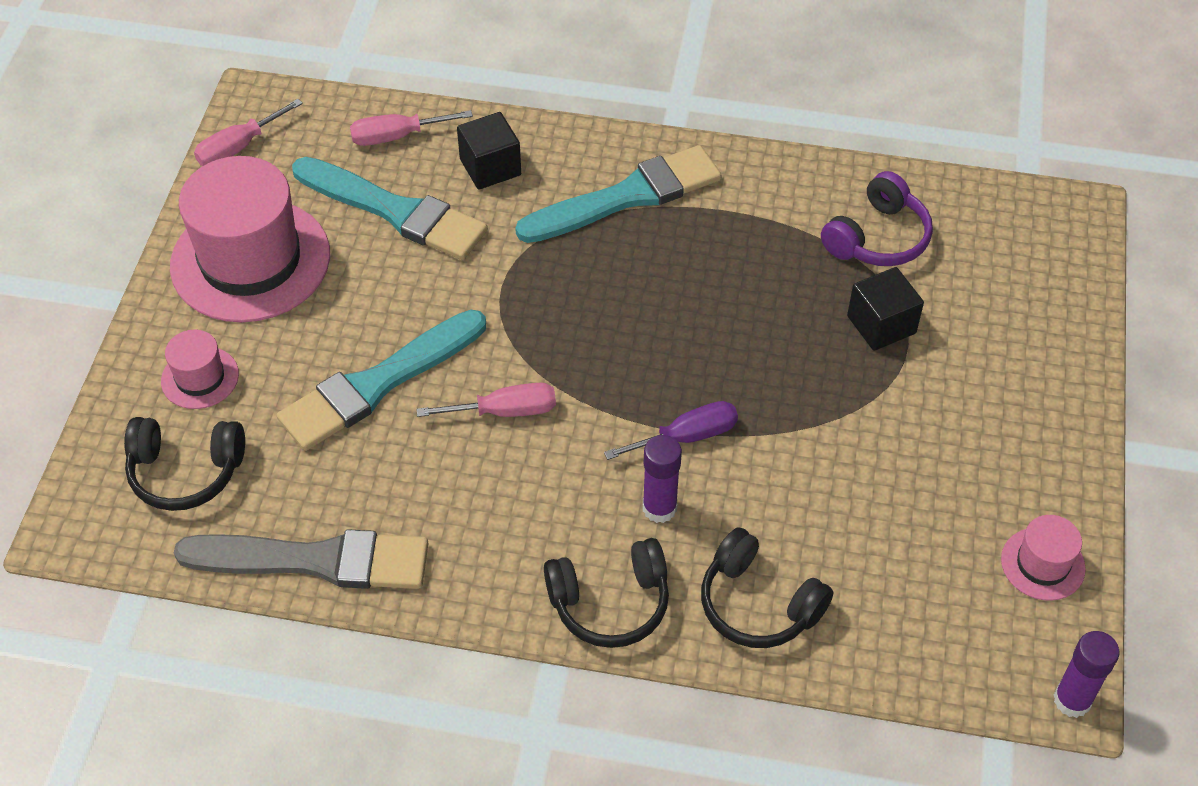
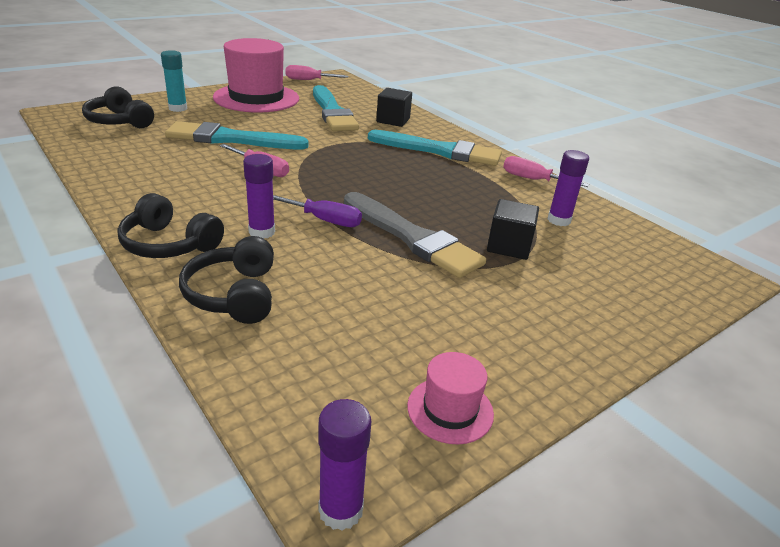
camera: 40 degrees right, 20 degrees down
(200, 377) = (178, 108): pink hat -> turquoise glue stick
(316, 560) = (100, 161): grey brush -> grey brush (412, 238)
(397, 136) = (370, 100): pink screwdriver -> pink screwdriver (532, 179)
(878, 238) = (559, 220): purple headphones -> purple glue stick

